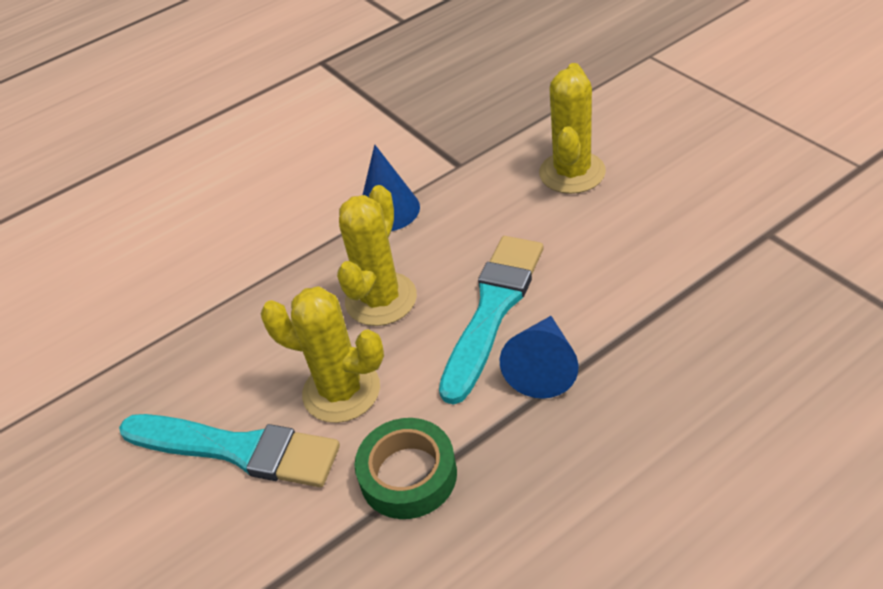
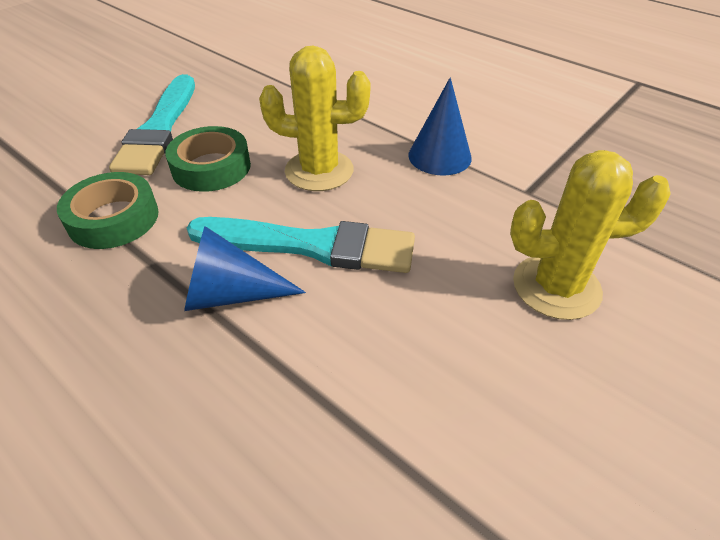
camera: 70 degrees right, 0 degrees up
(341, 391) = (211, 167): yellow cactus -> green tape

